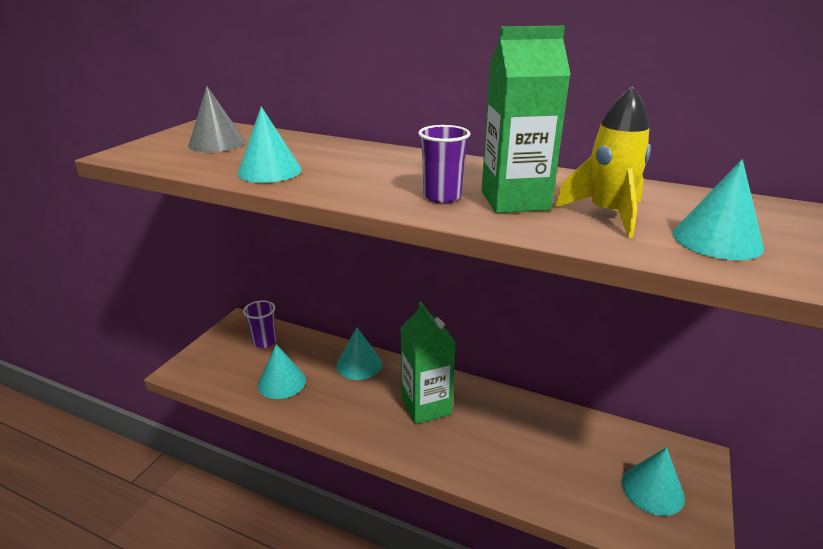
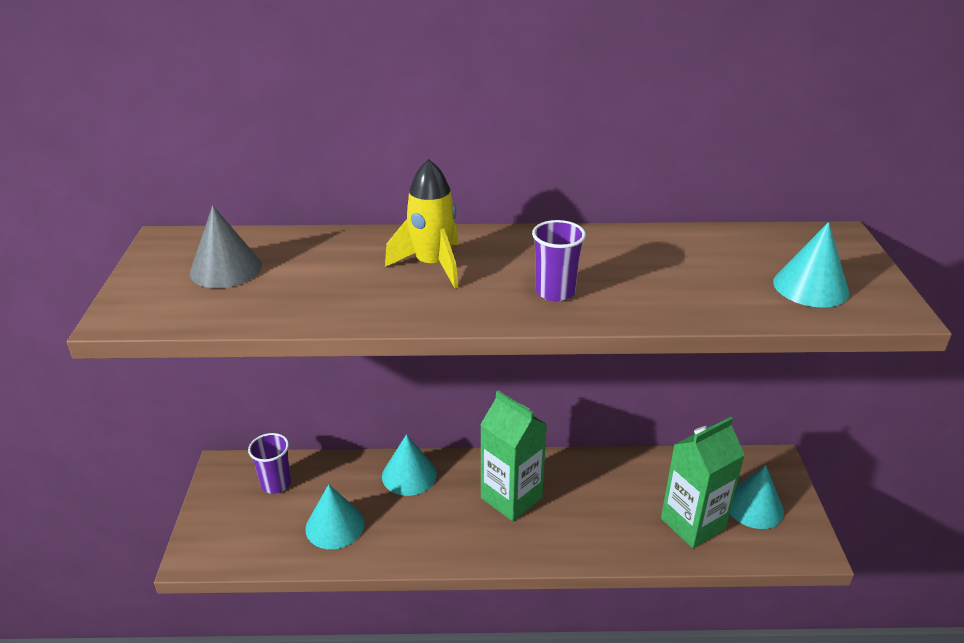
camera: 25 degrees left, 5 degrees up
(269, 171) = (343, 299): turquoise cone -> none
(515, 200) = (624, 280): green carton -> green carton (692, 523)
(607, 214) = (712, 278): yellow rocket -> yellow rocket (432, 265)

